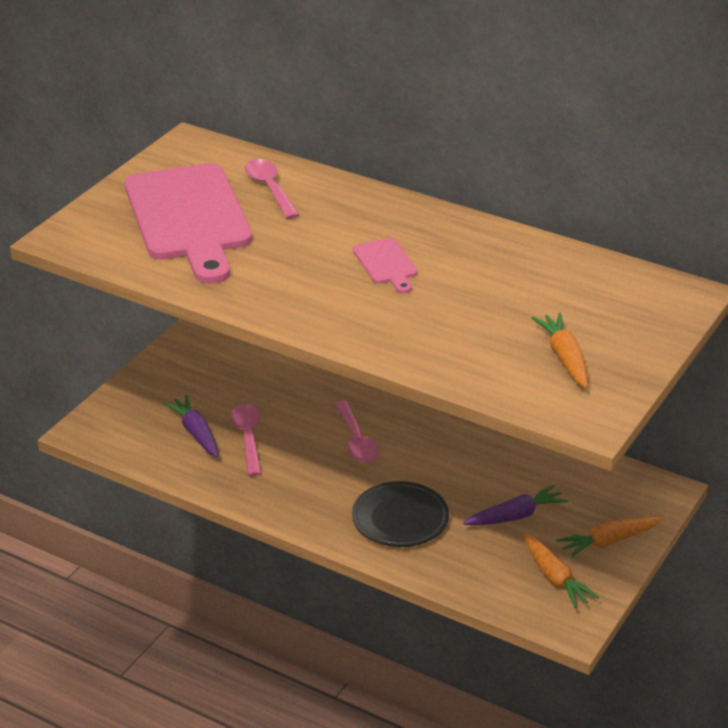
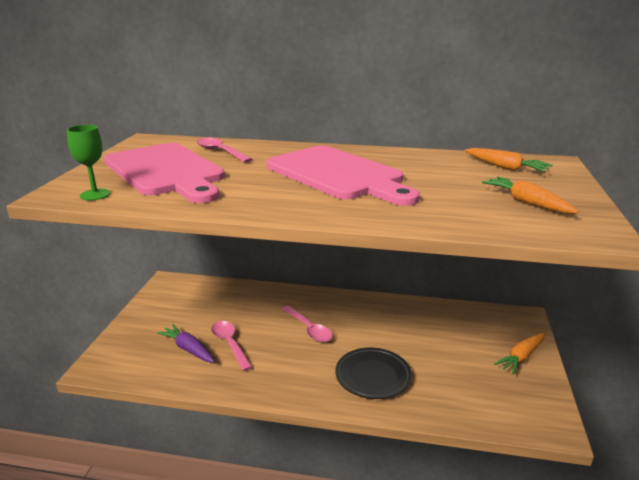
camera: 20 degrees left, 10 degrees down
(100, 246) = (95, 195): none -> green goblet
(386, 264) = (338, 174): pink cutting board -> pink cutting board, size x2.30
(515, 516) = (449, 354): purple carrot -> none
(554, 577) = (510, 392): orange carrot -> orange carrot (505, 167)

